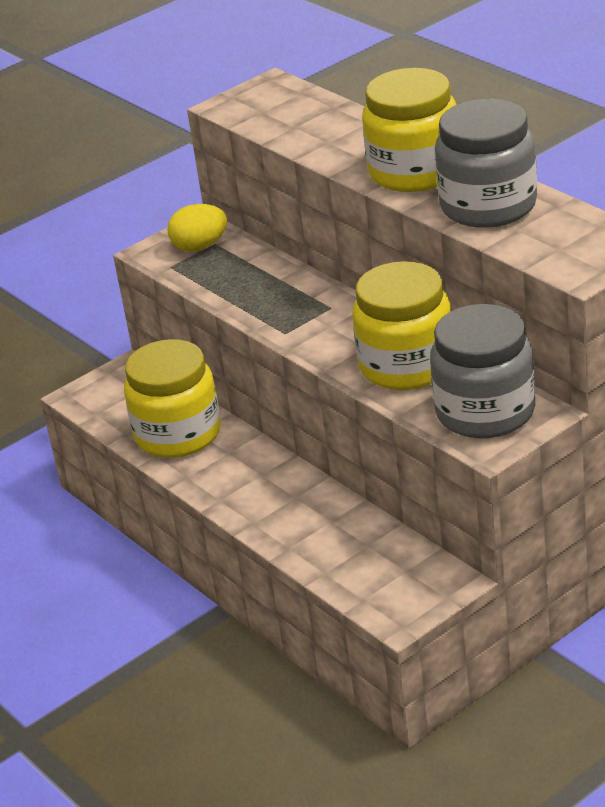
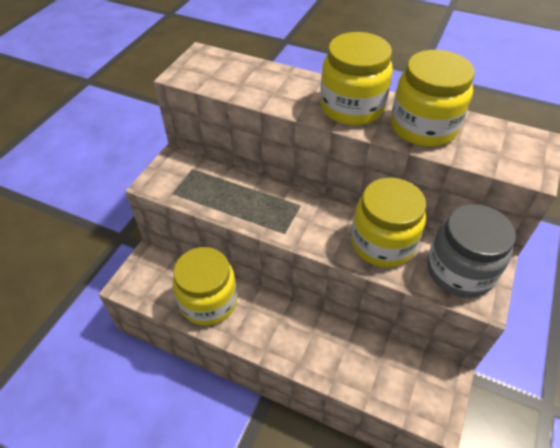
camera: 30 degrees left, 15 degrees up
(200, 246) = (183, 173): yellow egg -> none
(488, 206) = (423, 127): grey jar -> yellow jar

